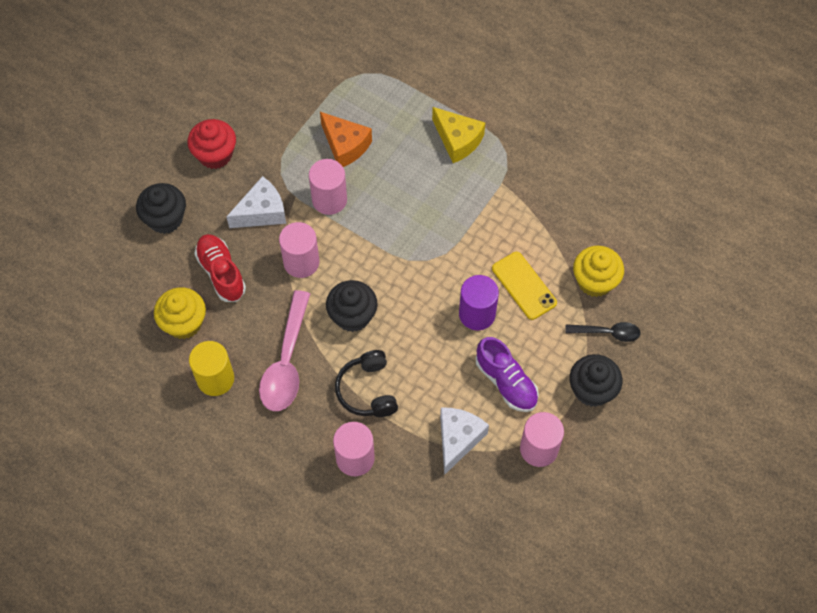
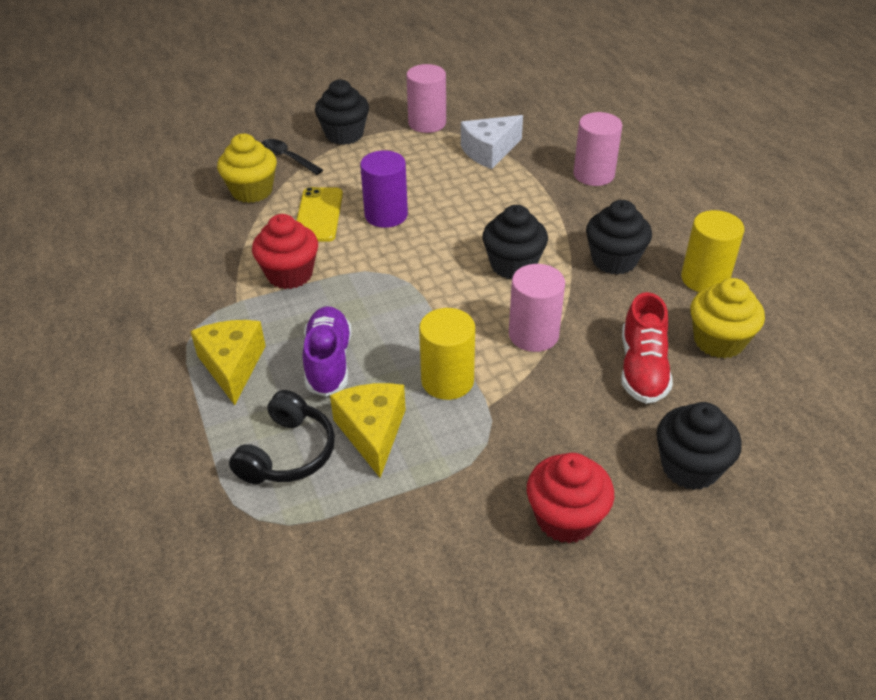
camera: 145 degrees left, 20 degrees down
(262, 212) = (545, 409): white cheese -> none
(286, 362) = (614, 260): pink spoon -> black cupcake
(329, 200) = (447, 381): pink cylinder -> yellow cylinder
(345, 145) = (372, 432): orange cheese -> yellow cheese
(367, 390) = (545, 209): black headphones -> black headphones (288, 453)
(491, 222) = (290, 274): none -> red cupcake
(506, 382) = (410, 165): purple shoe -> purple shoe (328, 362)

